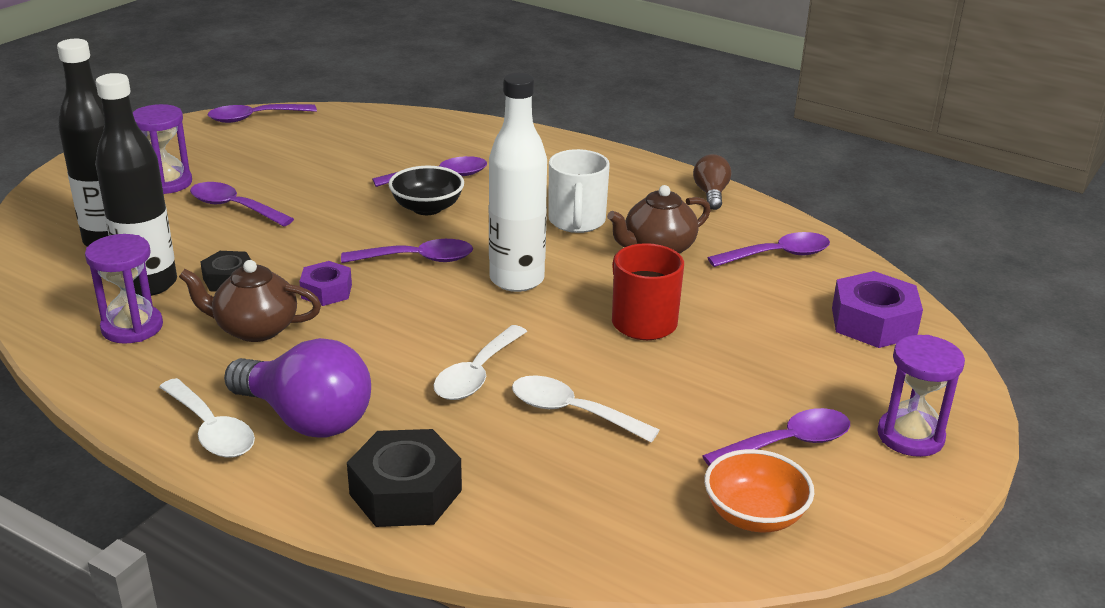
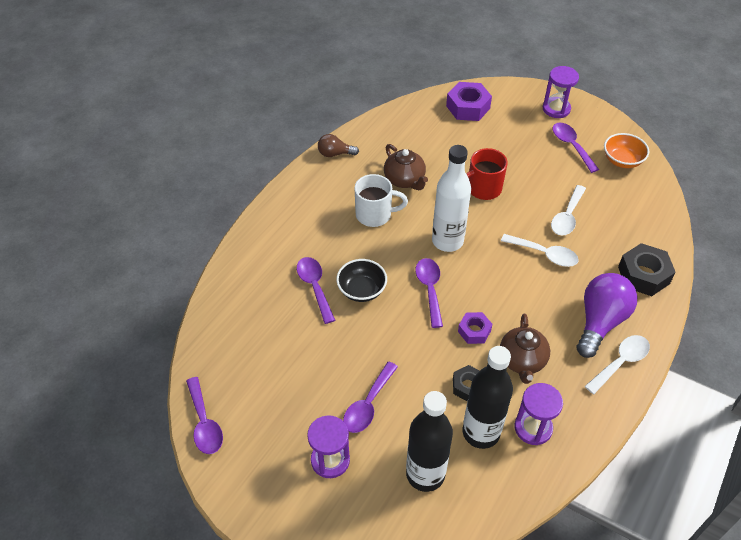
camera: 90 degrees left, 20 degrees up
(777, 255) = (406, 133): purple spoon -> none

